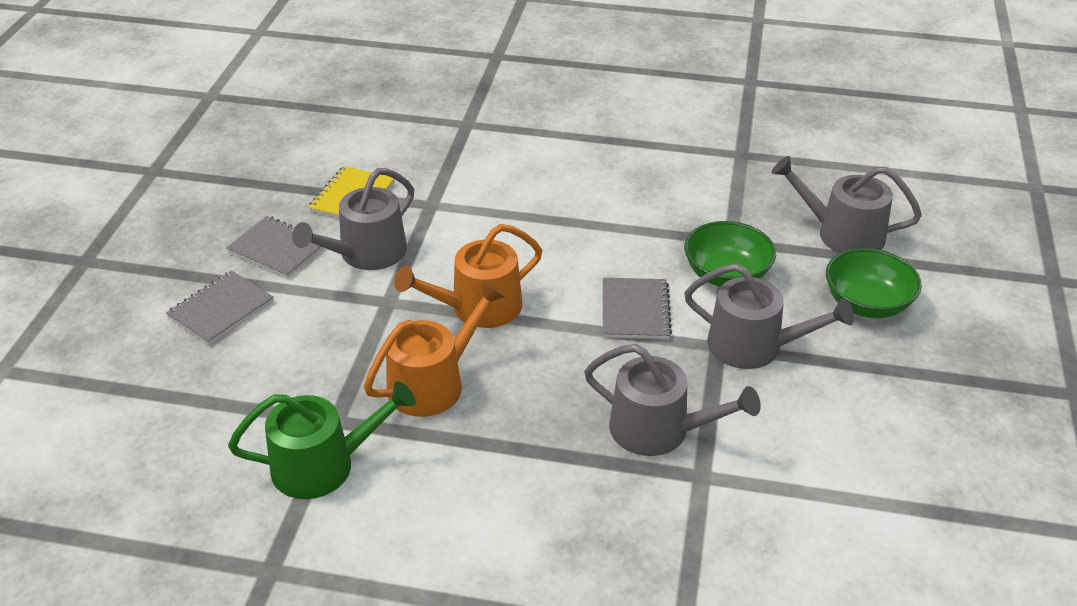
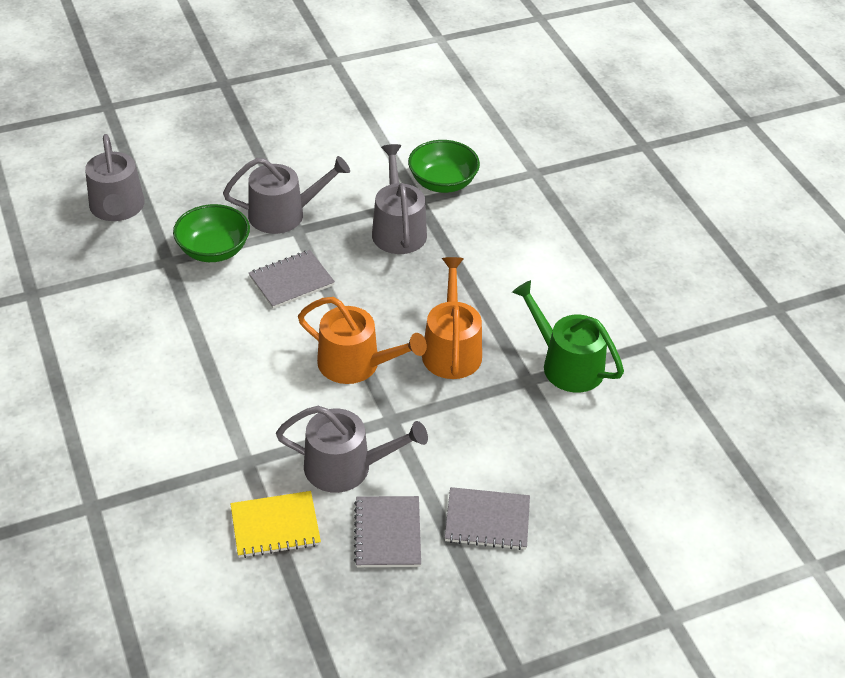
camera: 125 degrees left, 5 degrees up
(433, 383) = (451, 349): orange watering can -> orange watering can turned 75 degrees clockwise
(753, 346) = (284, 214): grey watering can -> grey watering can turned 90 degrees clockwise
(866, 304) = (197, 177): green bowl -> green bowl (442, 182)

